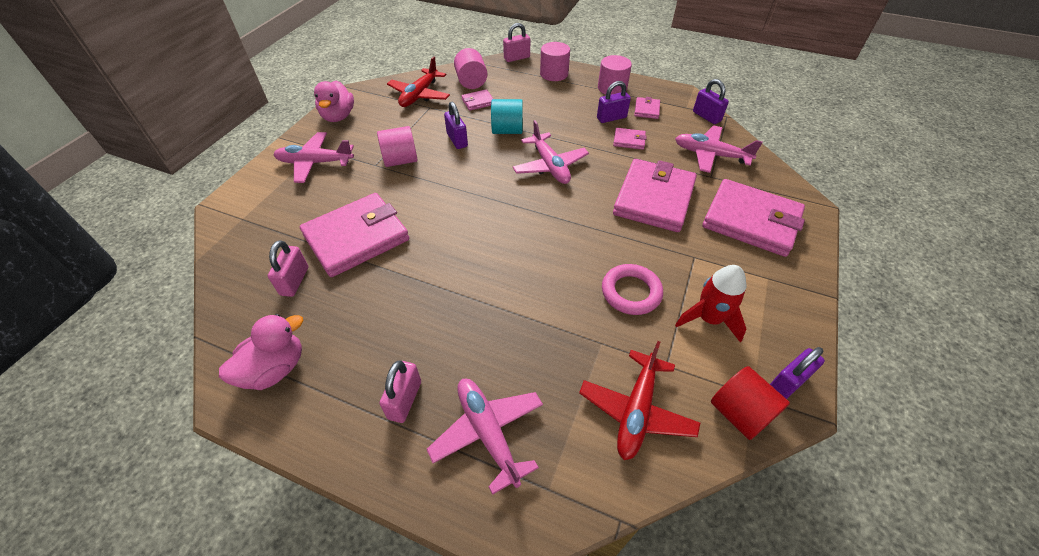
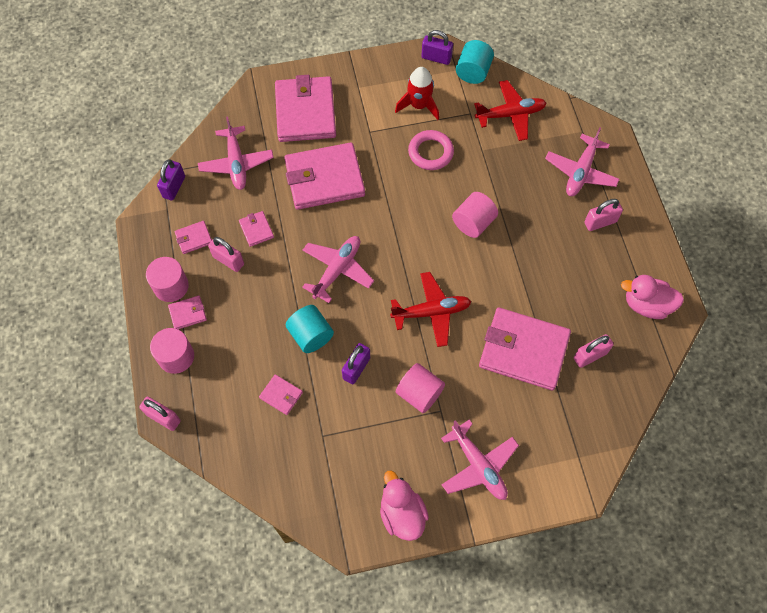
camera: 125 degrees left, 15 degrees up
(338, 116) = (402, 513): pink duck -> pink duck turned 75 degrees counterclockwise
(419, 95) = (309, 464): red plane -> red plane (431, 312)
(471, 82) = (248, 429): pink cylinder -> pink cylinder (473, 223)
(582, 88) = (188, 313): none -> pink wallet
(611, 118) = (228, 260): purple padlock -> pink padlock
(739, 413) = (473, 72): red cylinder -> turquoise cylinder

